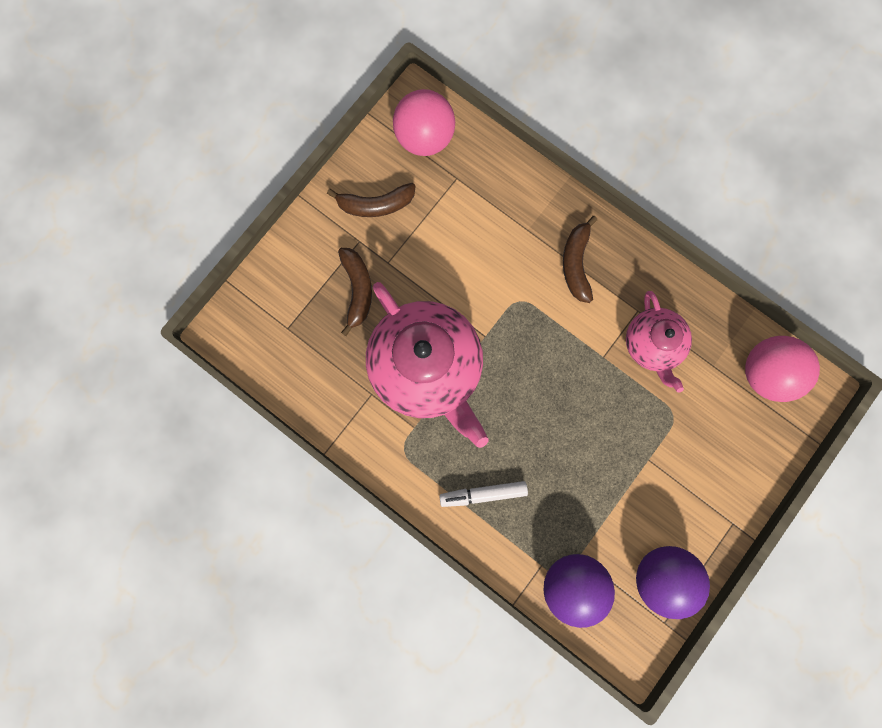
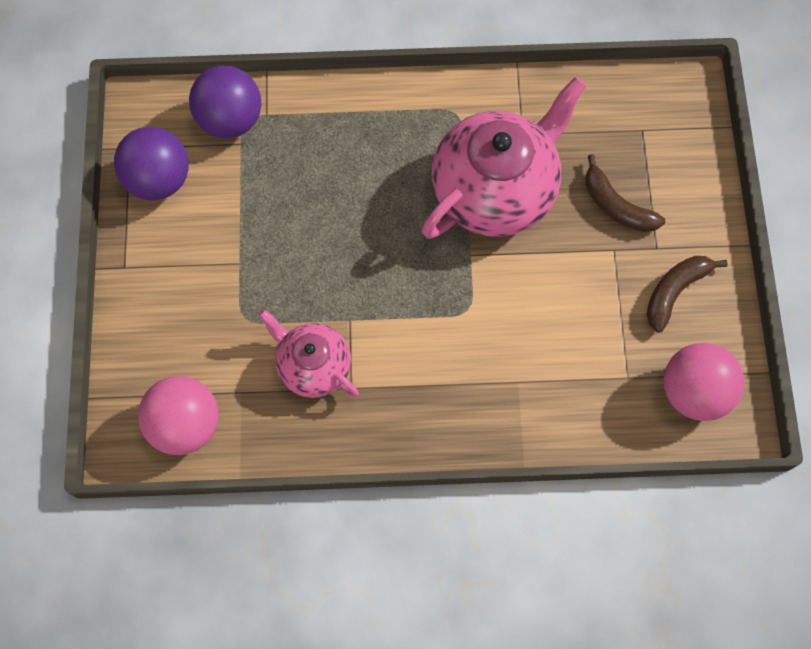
camera: 140 degrees right, 10 degrees down
(427, 368) = (495, 189): pink teapot -> pink teapot turned 120 degrees clockwise
(483, 494) = (360, 130): white marker -> none
(576, 263) = (445, 386): brown banana -> none

